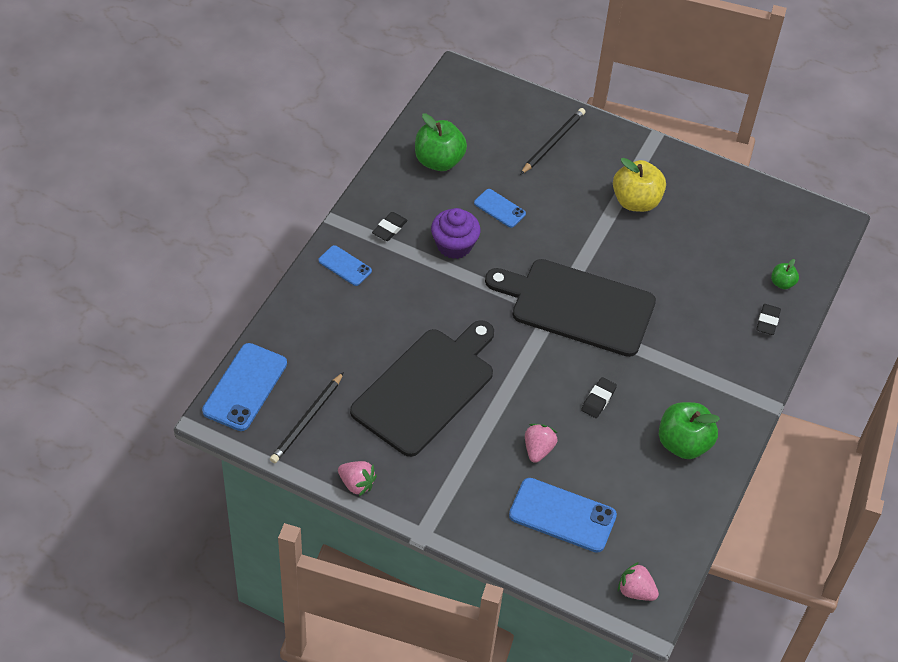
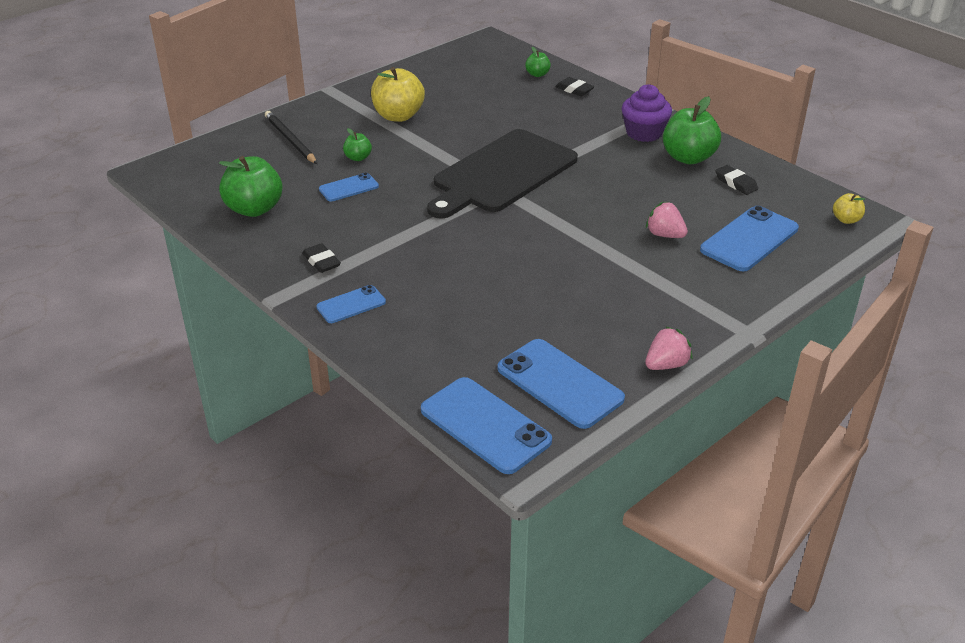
camera: 65 degrees left, 15 degrees down
(307, 420) = (560, 383): black pencil -> blue phone
(427, 388) = (556, 286): black cutting board -> none
(454, 245) = (376, 225): purple cupcake -> purple cupcake (644, 133)
(549, 198) = (358, 158): none -> green apple
(598, 400) = (619, 188): black eraser -> black eraser (736, 183)
(635, 591) = (846, 220): pink strawberry -> yellow apple

